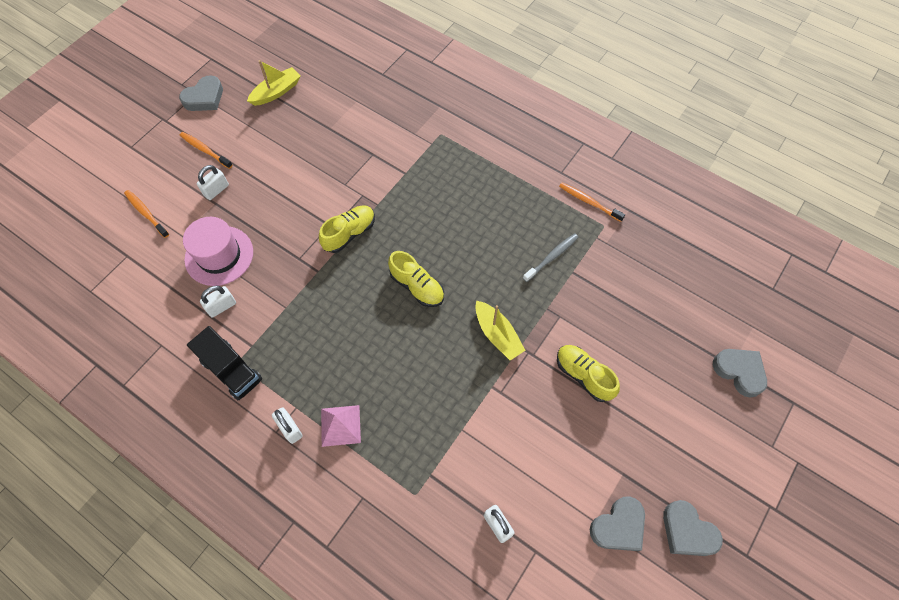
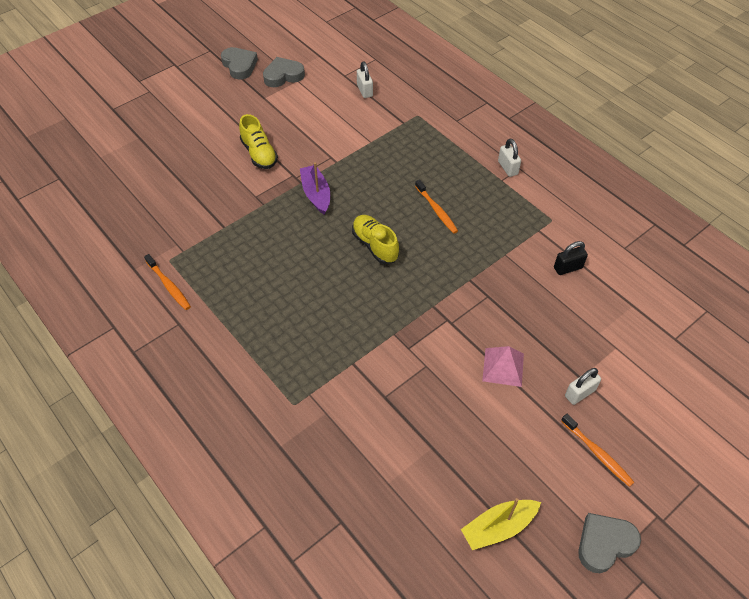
camera: 165 degrees left, 10 degrees down
(146, 213) = (662, 383): orange toothbrush -> orange toothbrush (436, 210)
(219, 255) = (572, 317): pink hat -> none
(222, 306) = (568, 268): white padlock -> black padlock
(231, 370) = (557, 215): black truck -> none
(340, 425) = (466, 162): pink pyramid -> pink pyramid (503, 367)
(349, 233) = (431, 309): yellow shoe -> none
(497, 334) = (316, 194): yellow boat -> purple boat
(552, 257) = (236, 243): grey toothbrush -> none
(739, 372) = (136, 132): grey heart -> none

